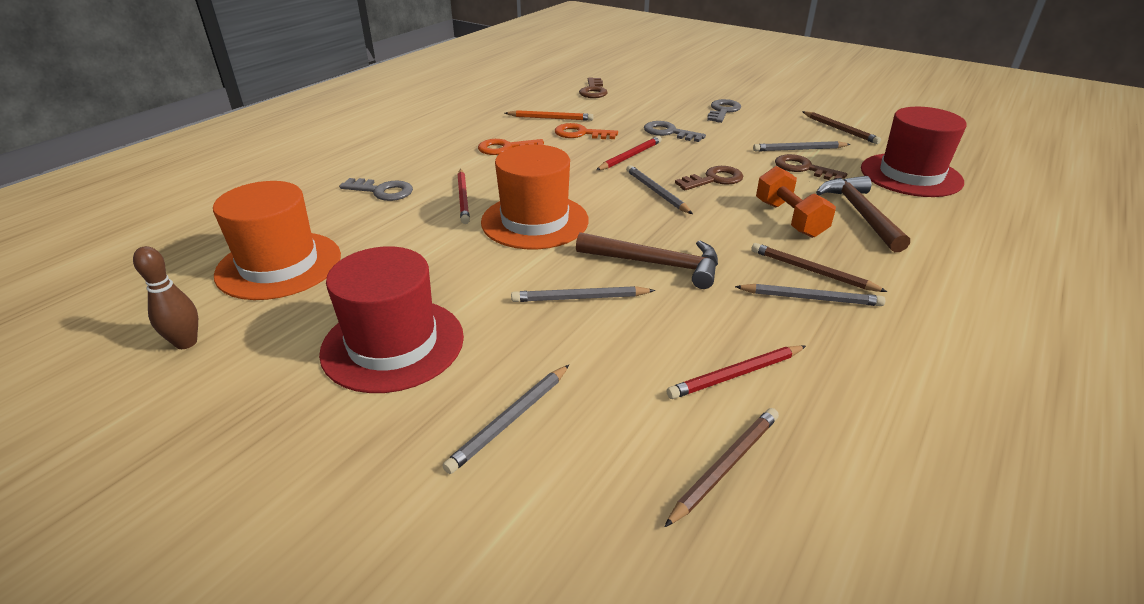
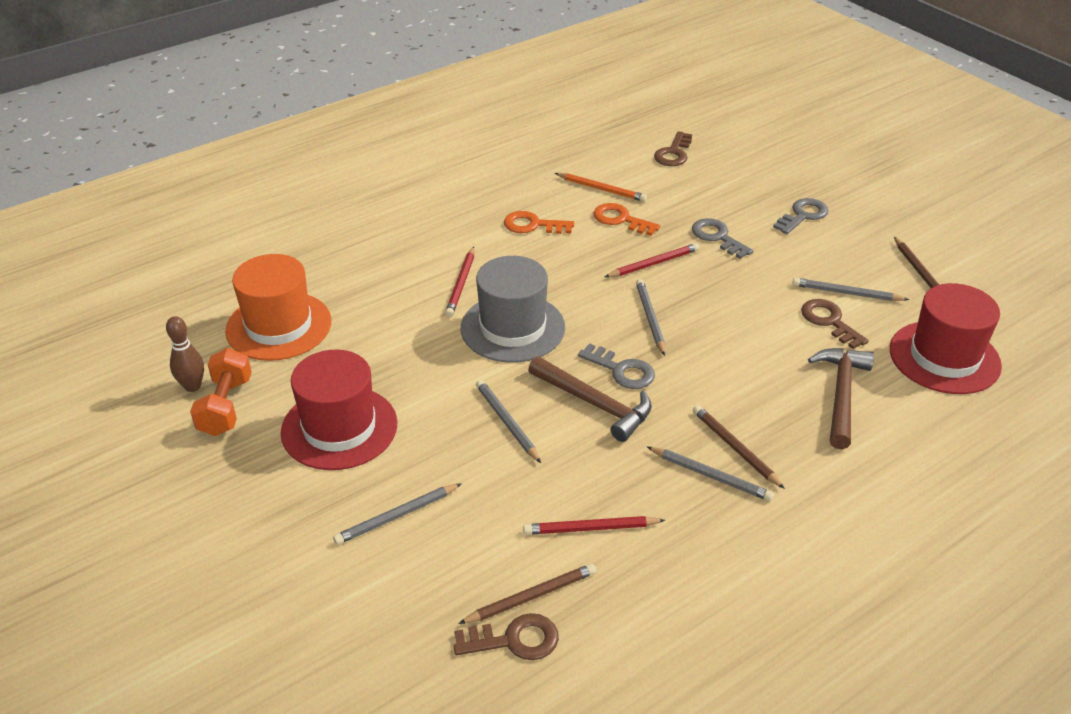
camera: 20 degrees right, 5 degrees up
(382, 191) = (392, 259): grey key -> grey key (622, 370)
(535, 221) = (512, 328): orange hat -> grey hat
(580, 298) = (507, 422): grey pencil -> grey pencil turned 45 degrees clockwise
(714, 179) = (720, 315): brown key -> brown key (514, 640)
(789, 219) = (761, 383): orange dumbbell -> orange dumbbell (226, 407)

